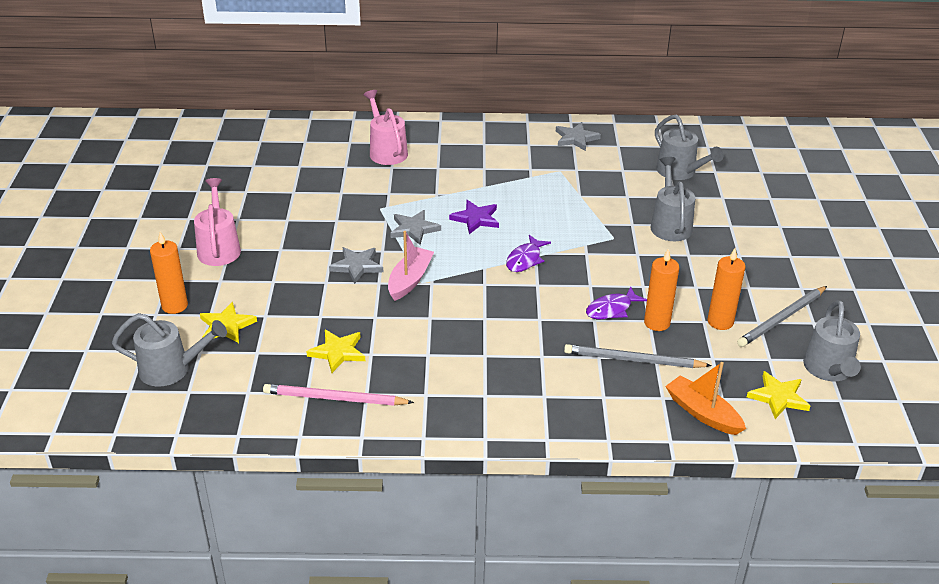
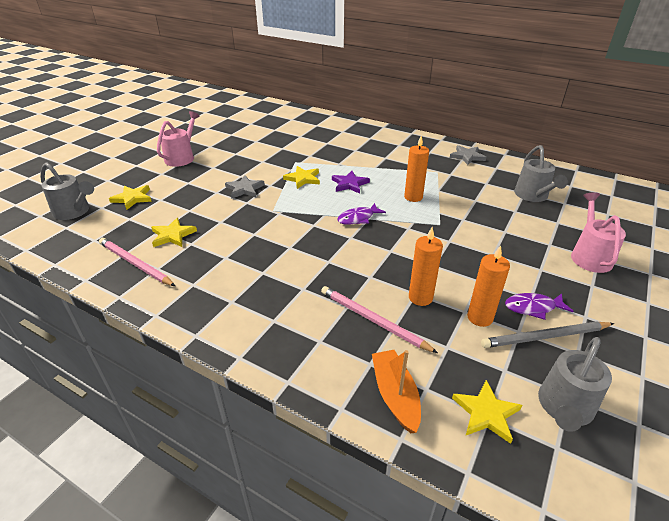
camera: 30 degrees right, 0 degrees up
(174, 306) = (121, 179): orange candle -> orange candle (413, 197)
(386, 151) = (333, 134): pink watering can -> pink watering can (589, 255)
(410, 280) = (267, 207): pink boat -> none
(414, 229) = (303, 179): grey star -> yellow star
(611, 309) = (391, 274): purple fish -> purple fish (533, 307)
(633, 360) = (373, 320): grey pencil -> pink pencil
(670, 224) = (495, 228): grey watering can -> none

